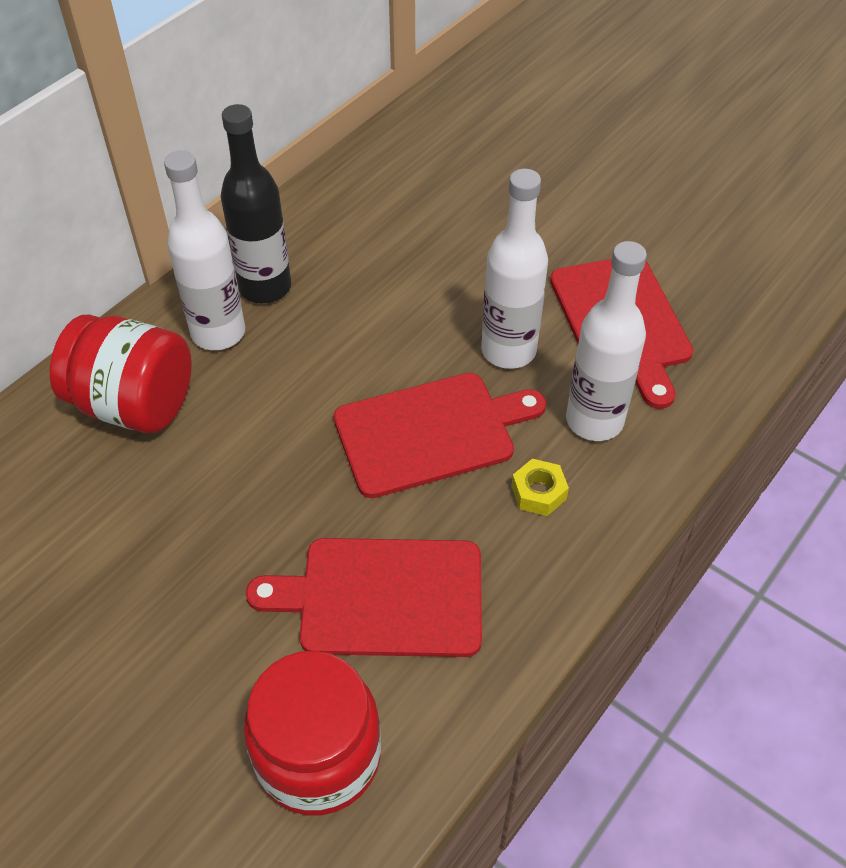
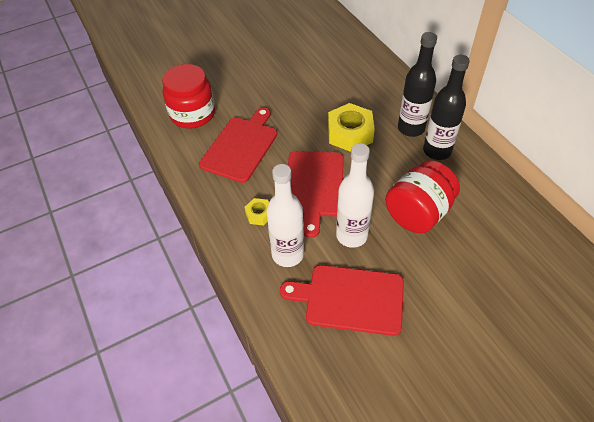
camera: 115 degrees right, 0 degrees up
(134, 404) = (378, 95): red jar -> red jar (418, 213)
(218, 333) = (411, 128): white bottle -> black bottle
(267, 419) = (350, 133): none -> yellow nut

